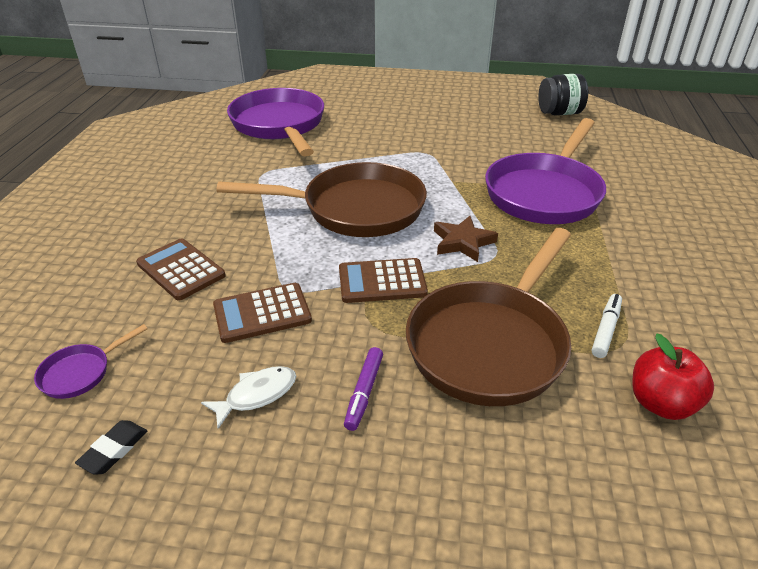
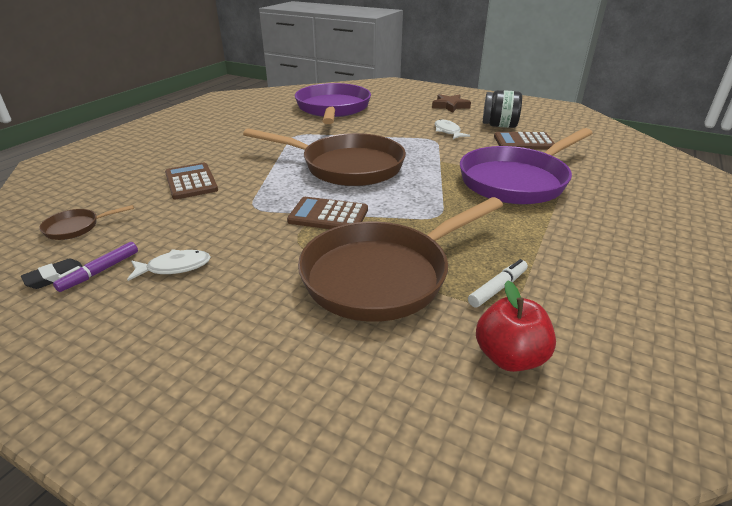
camera: 20 degrees right, 5 degrees down
(80, 373) = (76, 227): purple pan -> brown pan
(262, 313) = (223, 218): brown calculator -> brown calculator (523, 142)
(364, 392) = (253, 284): purple marker -> purple marker (100, 271)
(434, 138) = (448, 131): none -> white fish
(462, 242) = (416, 202): brown star -> brown star (450, 106)
(559, 113) = (574, 129): black jar -> black jar (499, 125)

